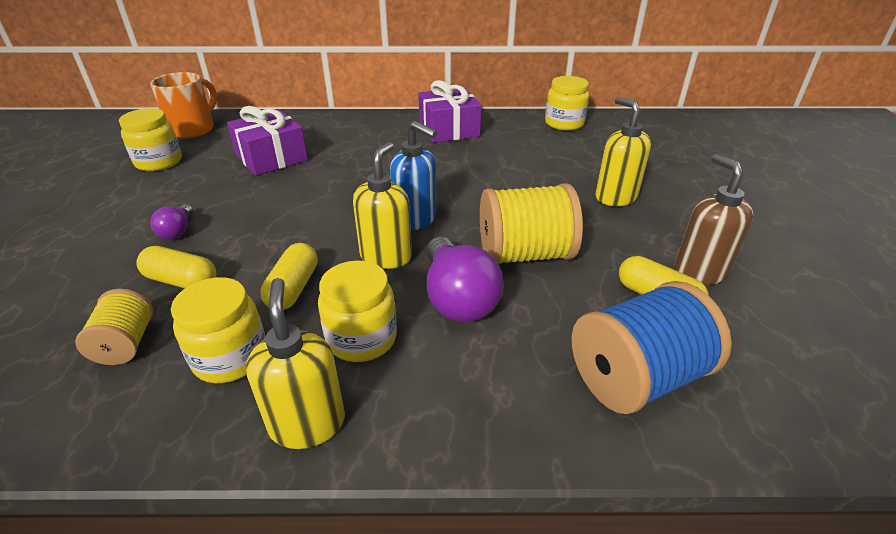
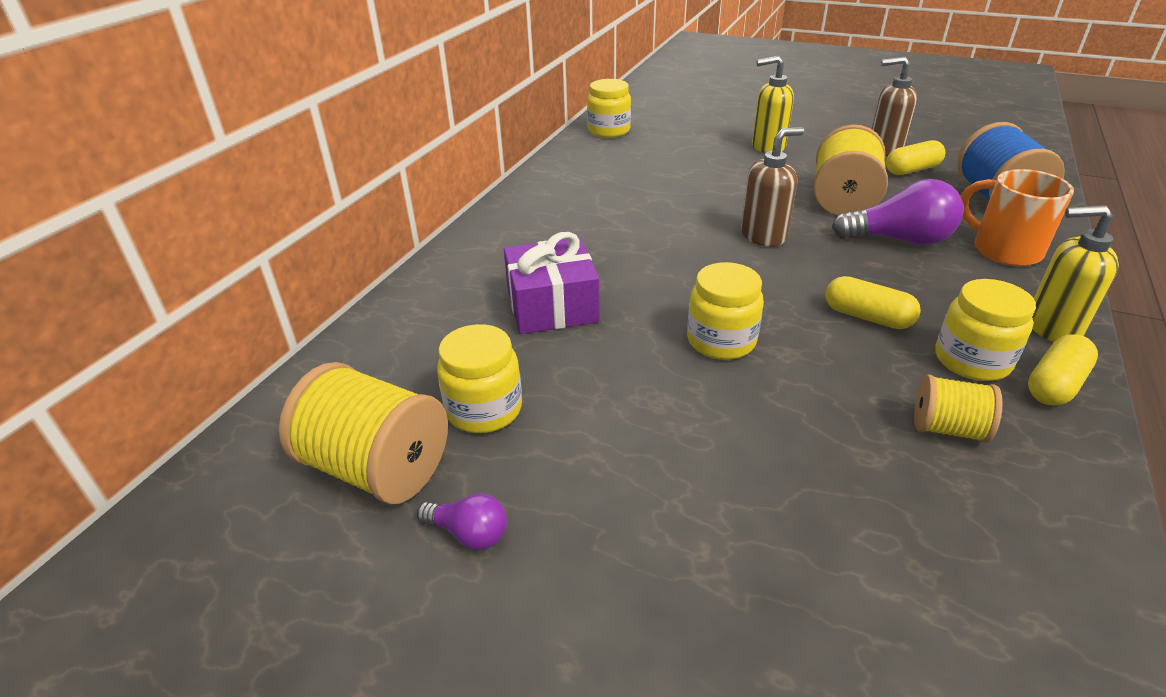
camera: 65 degrees left, 0 degrees up
(112, 148) = (376, 468): none -> yellow spool
(177, 231) = (719, 391): purple light bulb -> purple light bulb (469, 534)
(181, 281) = (836, 389): yellow capsule -> yellow capsule (1055, 384)
(193, 129) = (377, 371): orange mug -> orange mug (1004, 250)
(362, 338) = (949, 290): yellow jar -> yellow jar (721, 341)
(386, 256) = (826, 261): yellow soap dispenser -> none
(416, 219) = (763, 236): blue soap dispenser -> brown soap dispenser
(449, 130) = (571, 185): purple gift -> none

